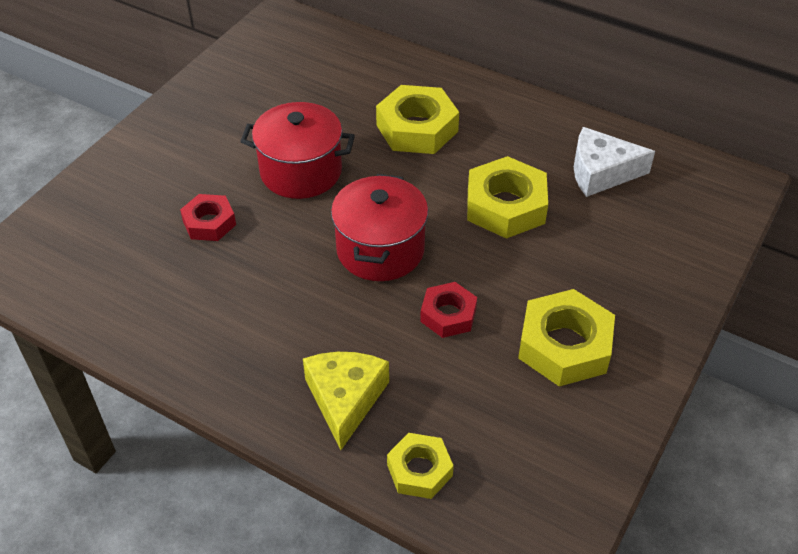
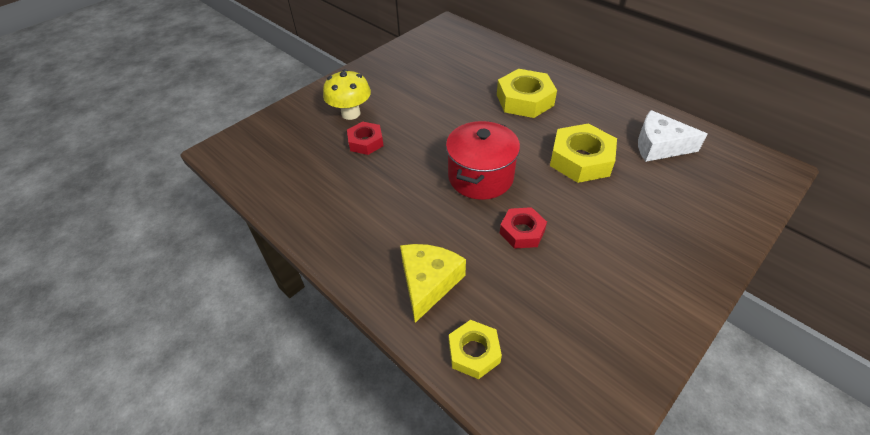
camera: 15 degrees right, 0 degrees up
(174, 182) = (350, 113): none -> yellow mushroom
(301, 171) = (437, 118): red pot -> none
(564, 345) = (612, 271): yellow nut -> none

